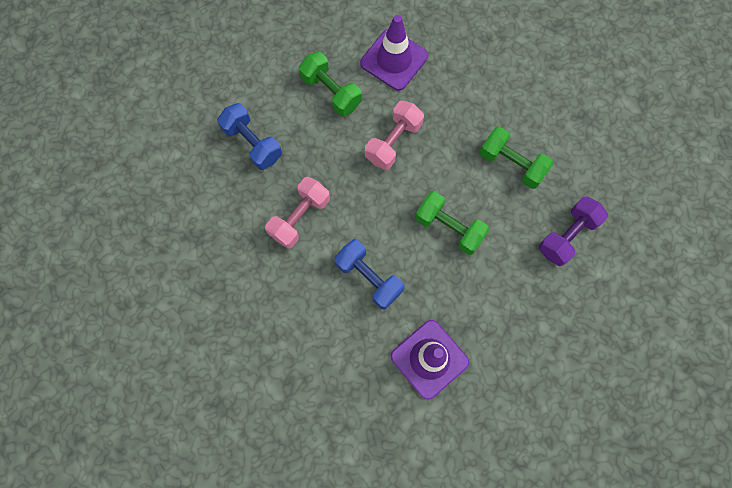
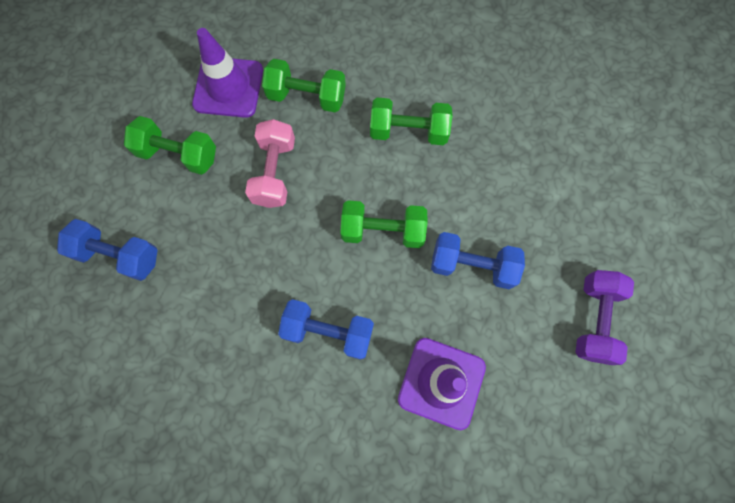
camera: 30 degrees left, 0 degrees up
(300, 217) = (216, 308): pink dumbbell -> none
(449, 97) = (307, 96): none -> green dumbbell
(501, 290) = (472, 265): none -> blue dumbbell
(567, 235) = (503, 174): purple dumbbell -> purple dumbbell (594, 320)

